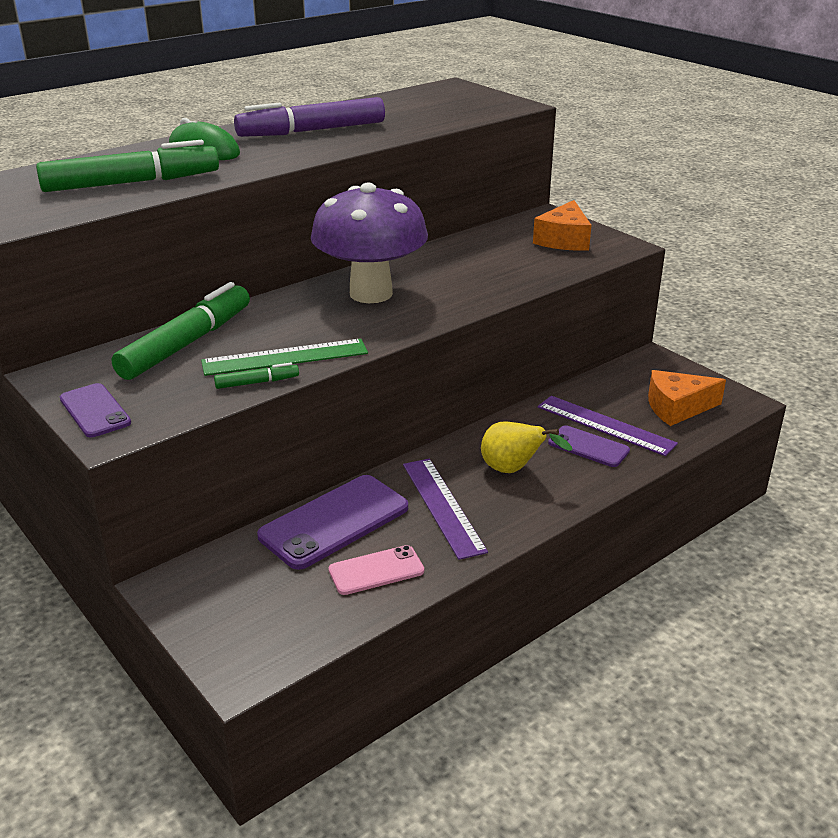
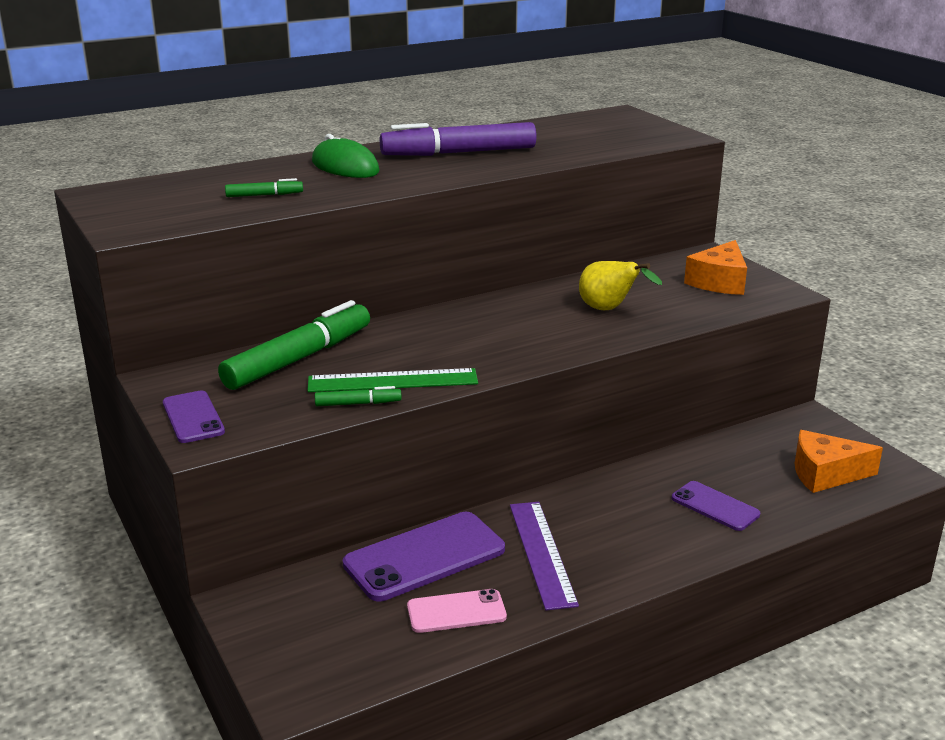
camera: 10 degrees right, 5 degrees down
(131, 183) = (264, 195): green marker -> green marker, size x0.44
(371, 293) = (497, 323): purple mushroom -> none
(513, 470) = (626, 523): yellow pear -> yellow pear (609, 310)
(605, 425) = (739, 485): purple ruler -> none

